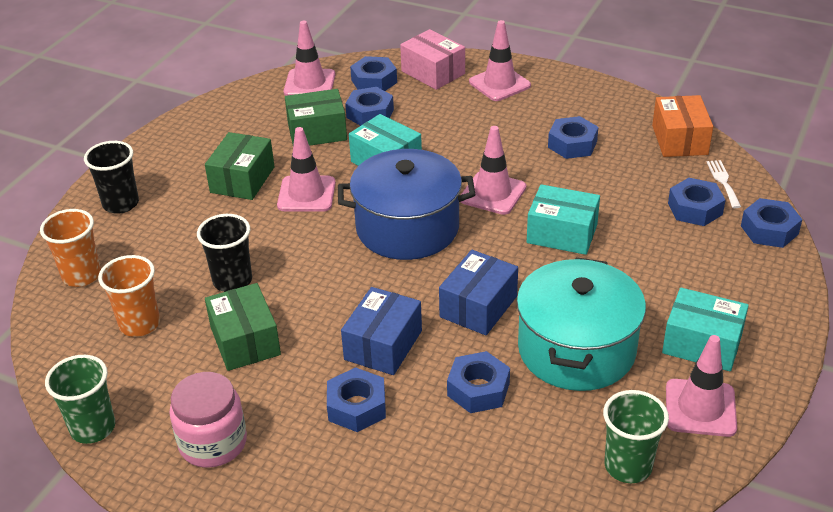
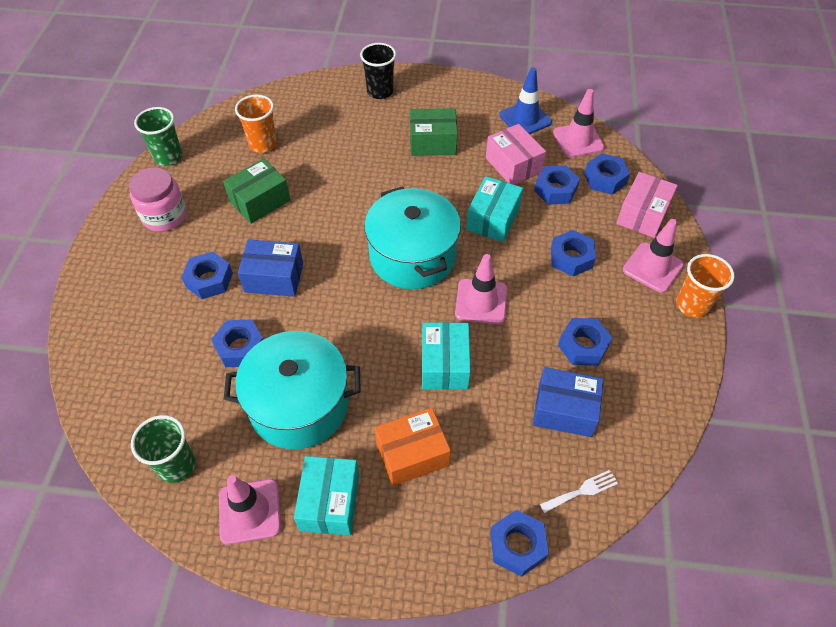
camera: 70 degrees right, 15 degrees up
(81, 275) = (301, 101): orange cup -> orange cup (692, 305)
(232, 281) = (318, 175): black cup -> none
(253, 108) = (525, 119): none -> blue traffic cone
(306, 194) = (430, 183): pink traffic cone -> none
(317, 132) = (513, 165): green box -> pink box
(407, 228) = (412, 256): blue pot -> turquoise pot
(478, 306) = (332, 326): blue box -> blue box (564, 410)
(679, 140) = (637, 439): orange box -> orange box (412, 454)
(695, 209) = (525, 470): blue nut -> blue nut (571, 258)

